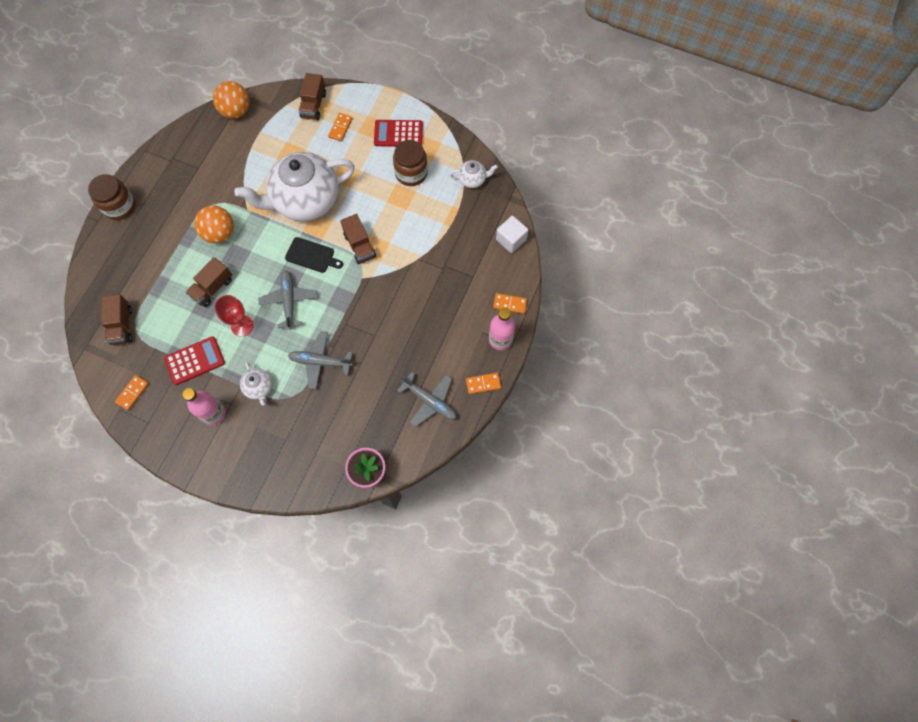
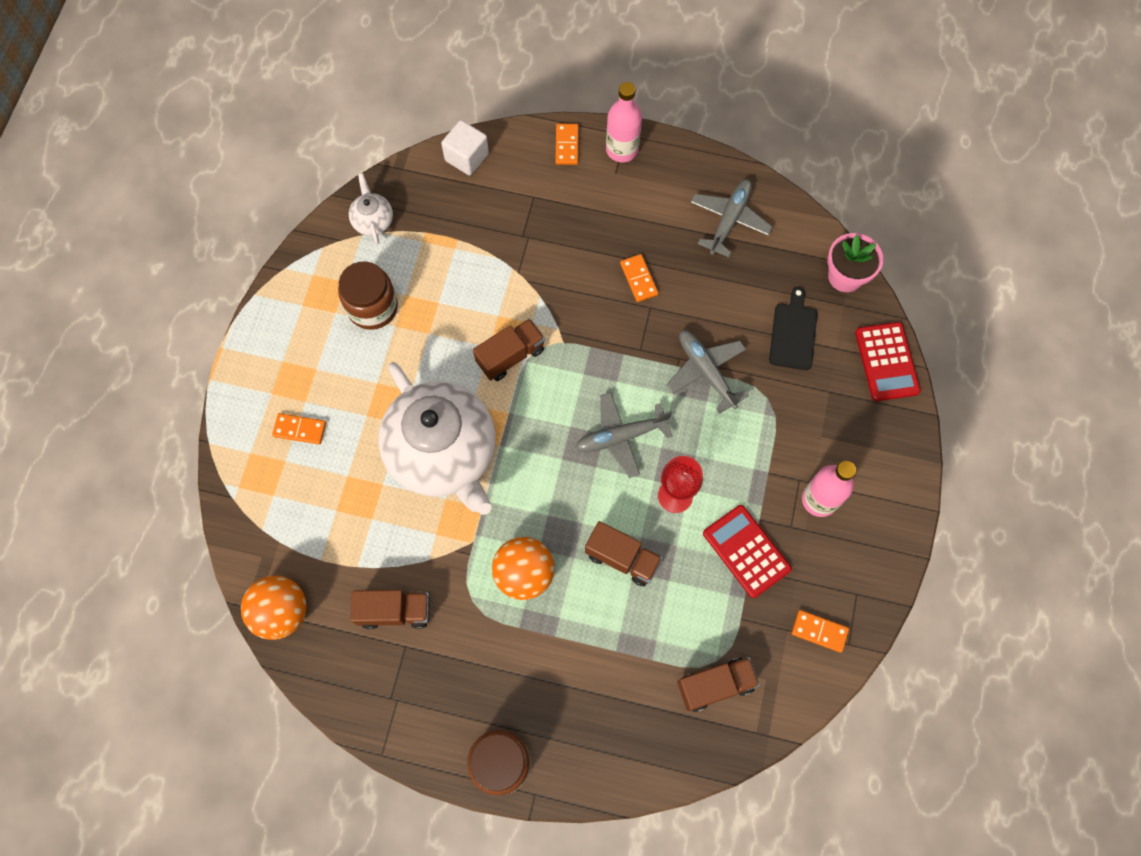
camera: 100 degrees left, 0 degrees up
(259, 387) = (765, 446): white teapot -> none
(312, 255) = (539, 421): black cutting board -> black cutting board (793, 333)
(313, 105) = (258, 482): brown truck -> brown truck (395, 611)
(320, 362) = (706, 371): grey plane -> grey plane turned 150 degrees clockwise
(398, 134) = (302, 339): red calculator -> red calculator (886, 362)
(483, 384) = (689, 161): orange domino -> orange domino (639, 279)

